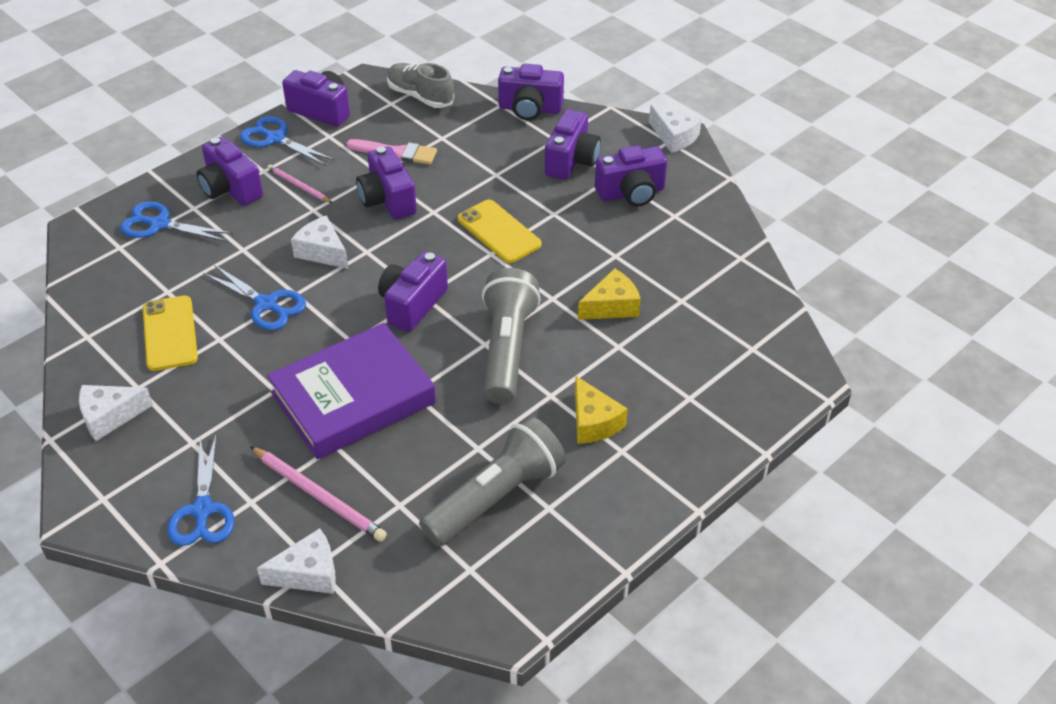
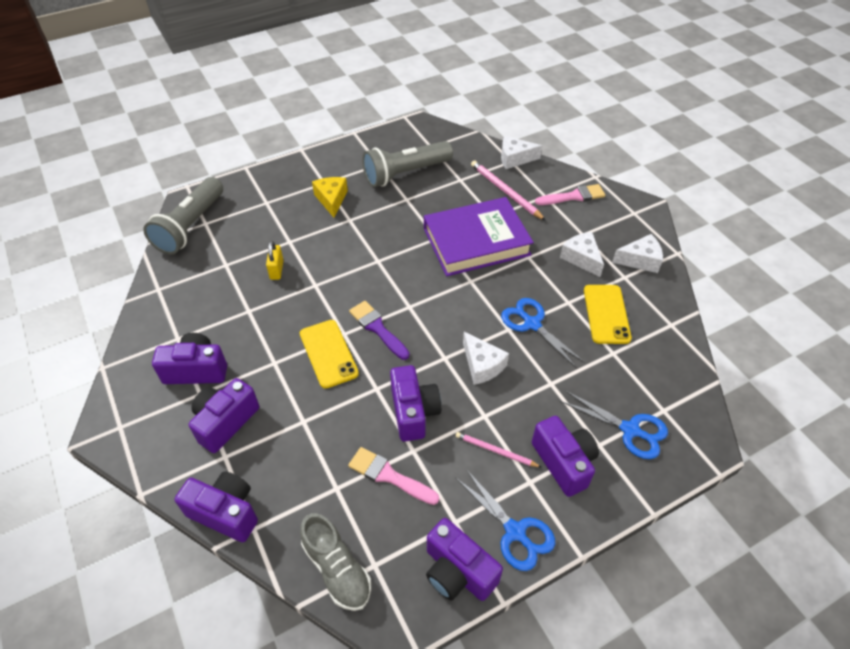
camera: 165 degrees left, 5 degrees up
(202, 510) = (573, 196): blue scissors -> pink brush
(298, 186) = (495, 451): pink pencil -> pink pencil turned 150 degrees clockwise
(412, 304) = (420, 301): purple camera -> none
(453, 265) = (378, 328): none -> purple brush
(506, 349) = (364, 254): grey flashlight -> grey flashlight (191, 226)
(612, 306) = (276, 270): yellow cheese -> yellow padlock
(674, 137) = (110, 431): white cheese -> white cheese (581, 258)

